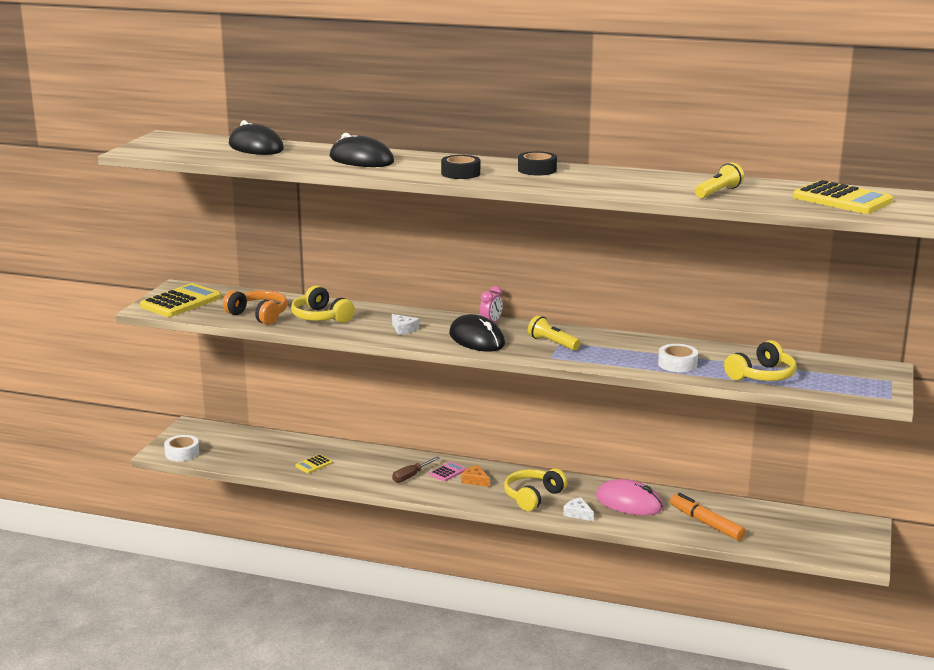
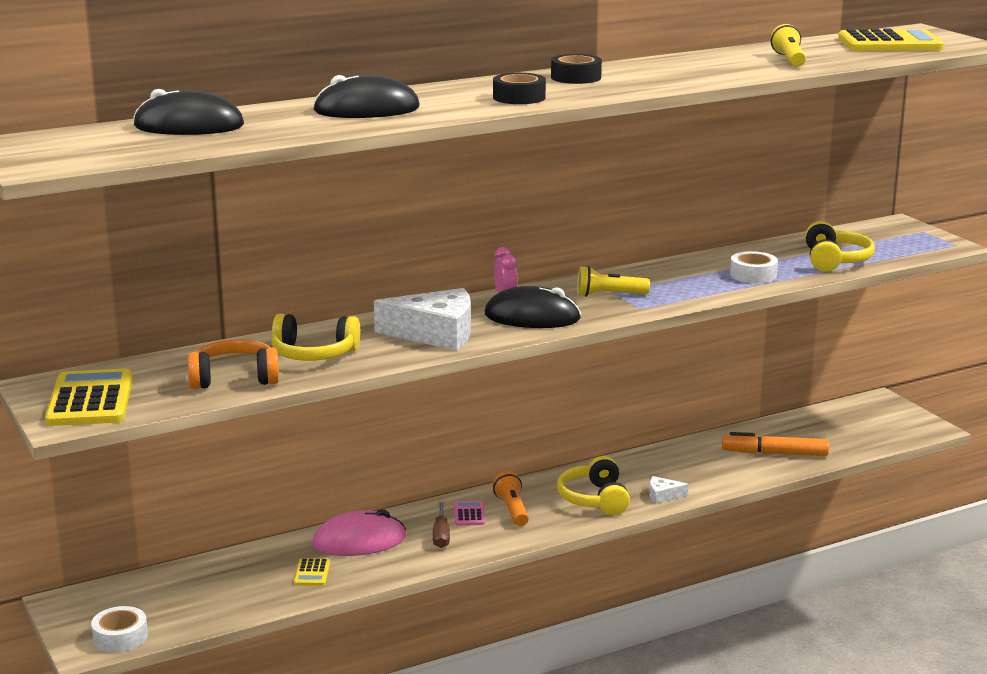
camera: 45 degrees left, 0 degrees up
(404, 329) = (436, 334): white cheese -> white cheese, size x2.26
(475, 481) = (512, 510): orange cheese -> orange flashlight
(629, 502) = (683, 465): pink mouse -> pink mouse (359, 541)

